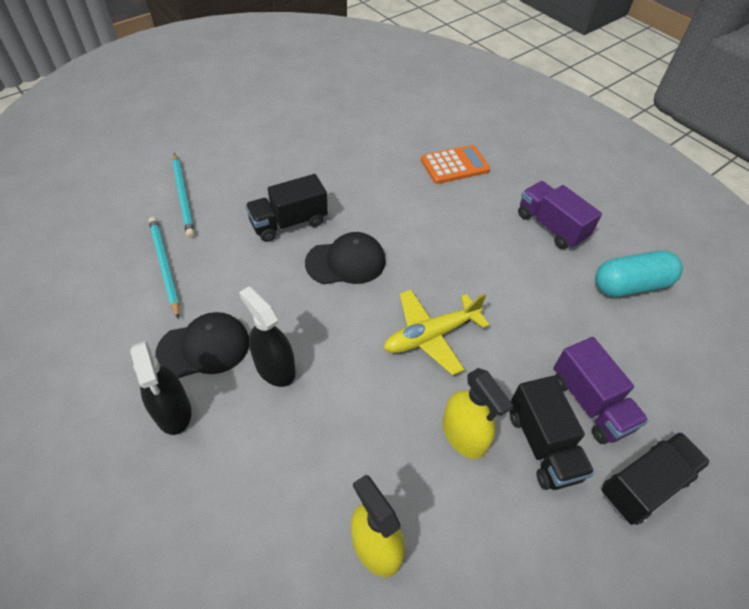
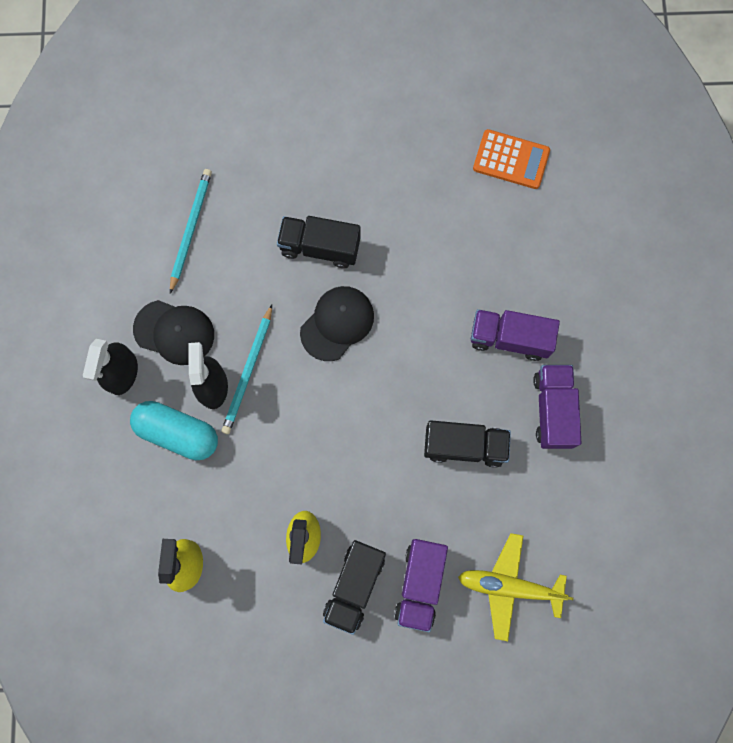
camera: 40 degrees right, 25 degrees up
(183, 196) = (250, 155): turquoise pencil -> turquoise pencil (248, 372)
(346, 262) = (337, 323): black cap -> black cap turned 75 degrees counterclockwise
(430, 336) = (349, 442): yellow plane -> yellow plane (509, 586)
(454, 165) = (528, 277): orange calculator -> orange calculator (511, 160)
(479, 203) = (509, 338): none -> purple truck
(630, 285) = (563, 516): turquoise capsule -> turquoise capsule (178, 433)
(644, 485) = (398, 664): black truck -> black truck (464, 446)

